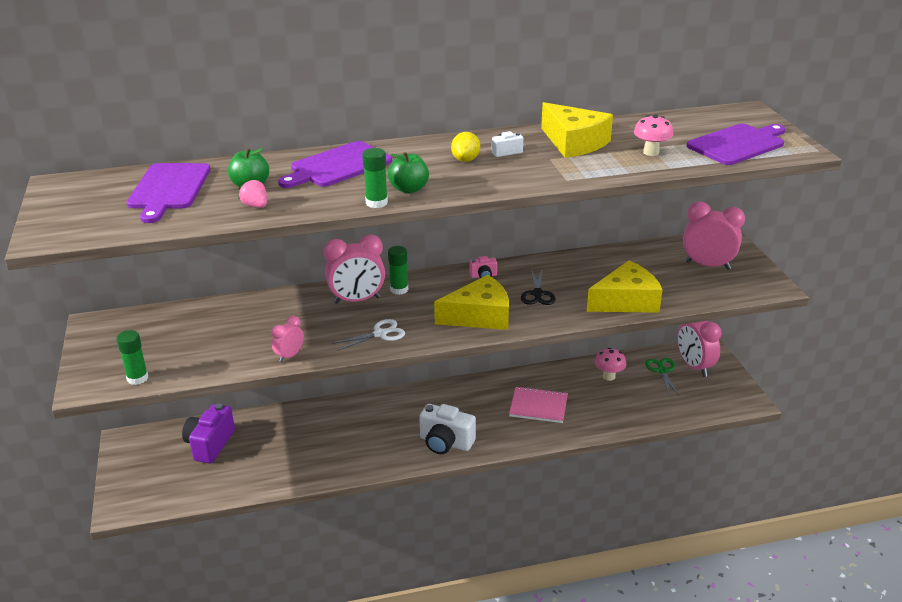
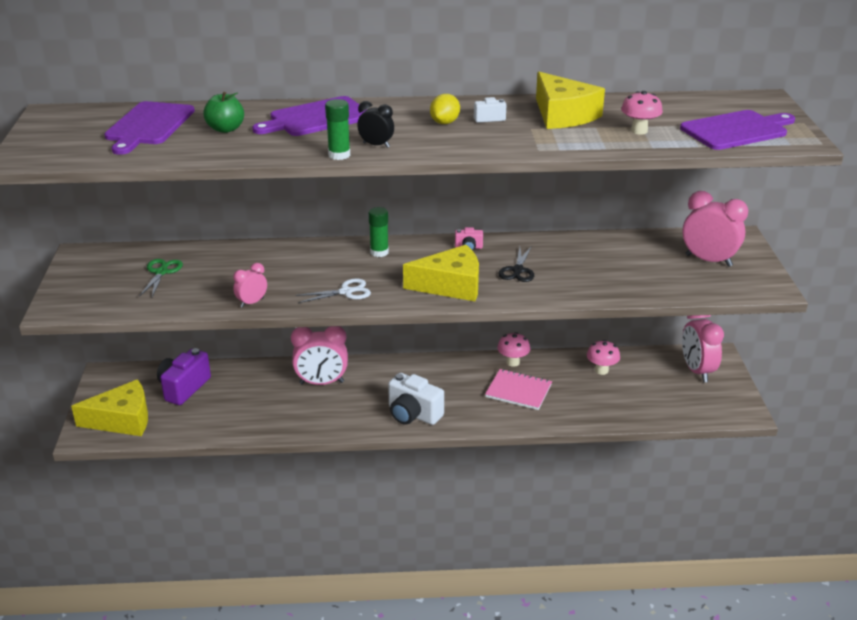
camera: 10 degrees right, 0 degrees up
(137, 378) = (104, 307): green glue stick -> none
(255, 206) = (223, 148): pink strawberry -> none
(357, 300) = (334, 258): pink clock -> pink clock (321, 383)
(409, 189) = (376, 145): green apple -> black clock
(525, 378) = (513, 362): none -> pink mushroom
(626, 301) = (608, 286): yellow cheese -> yellow cheese (122, 420)
(662, 371) = (660, 371): green scissors -> green scissors (161, 272)

